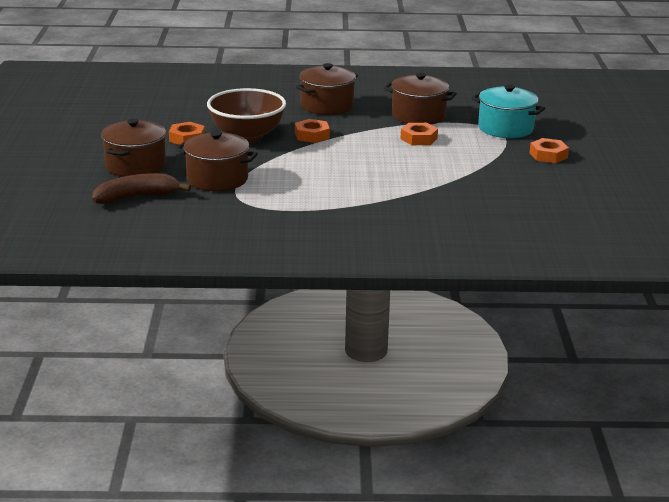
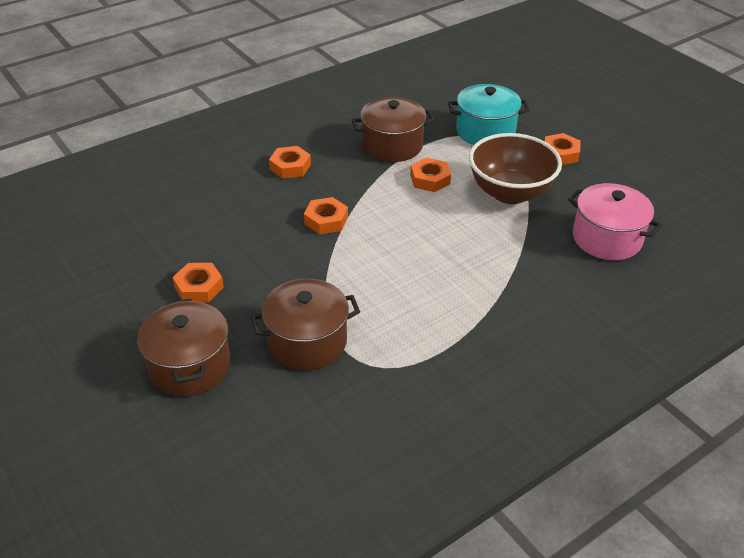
camera: 35 degrees left, 15 degrees up
(137, 197) = (251, 423): brown banana -> none
(247, 136) = (261, 252): brown bowl -> brown bowl (510, 193)
(327, 106) = (290, 167): brown pot -> orange nut
(507, 203) = (606, 238): none -> pink pot

